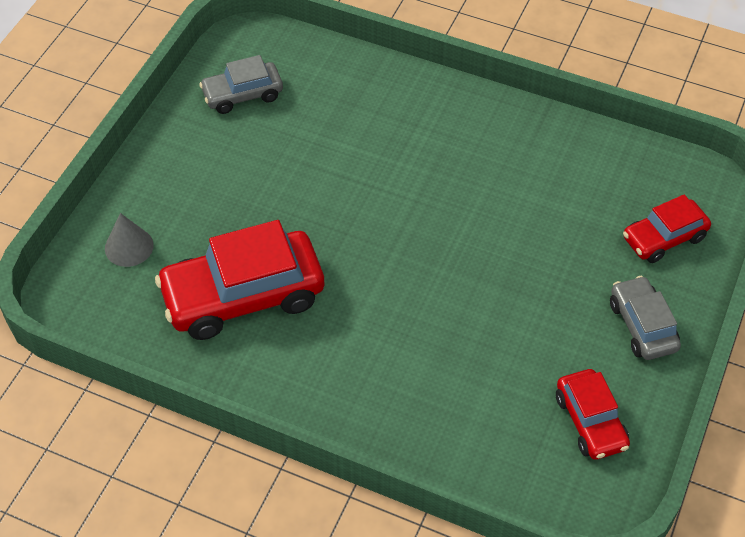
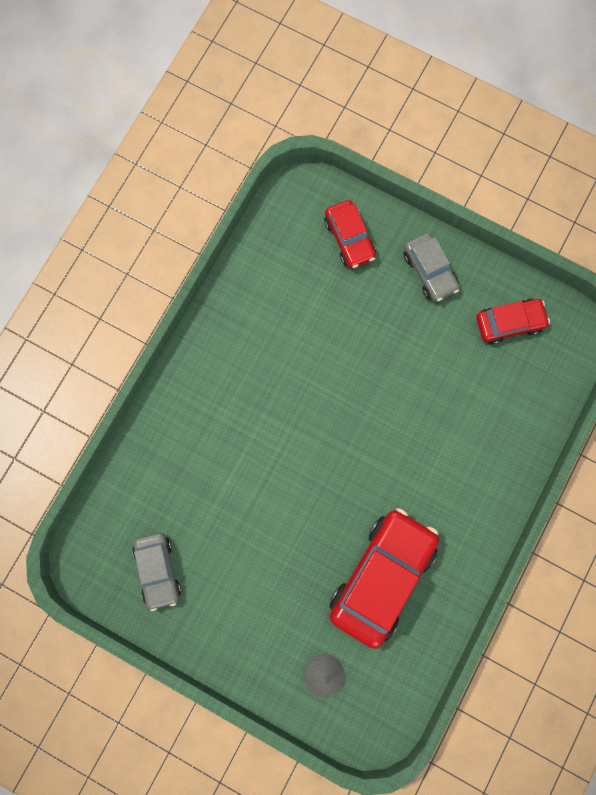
camera: 85 degrees left, 25 degrees up
(243, 296) = (382, 576): red car -> red car turned 135 degrees counterclockwise
(642, 326) = (429, 271): grey car -> grey car turned 105 degrees counterclockwise

